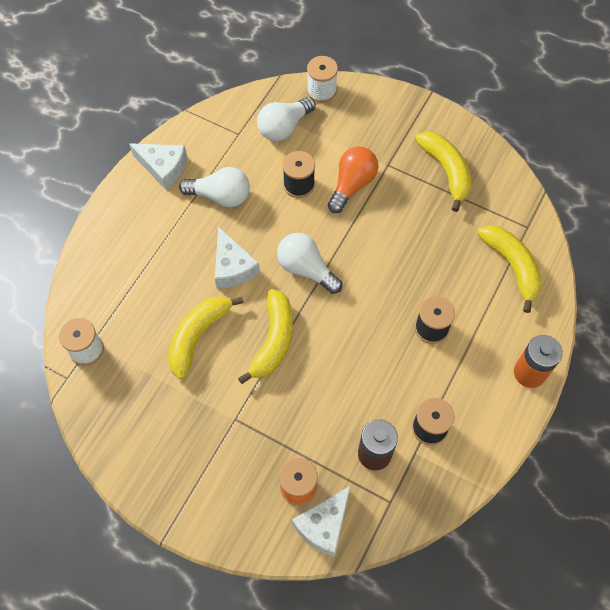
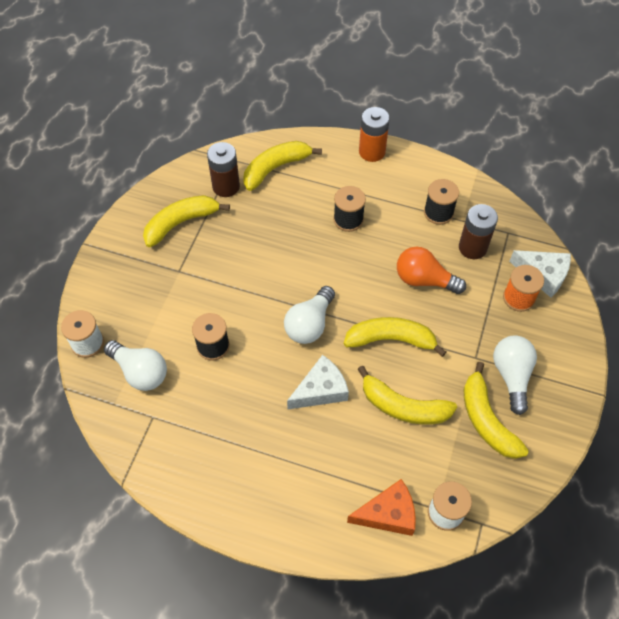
camera: 100 degrees left, 5 degrees down
(100, 301) = (388, 514): none -> orange cheese
(163, 168) = (208, 488): white cheese -> none
(164, 410) = (486, 420): none -> yellow banana
(220, 196) = (237, 419): white light bulb -> white light bulb (511, 376)
(352, 185) = (207, 298): orange light bulb -> orange light bulb (424, 280)
(490, 215) = (226, 186): none -> brown battery

